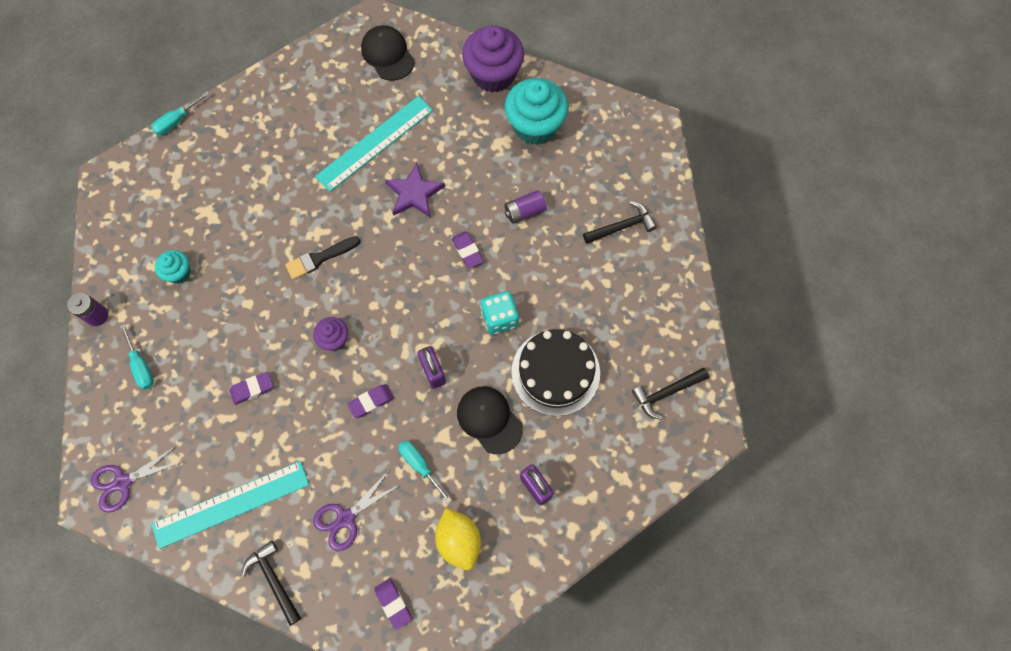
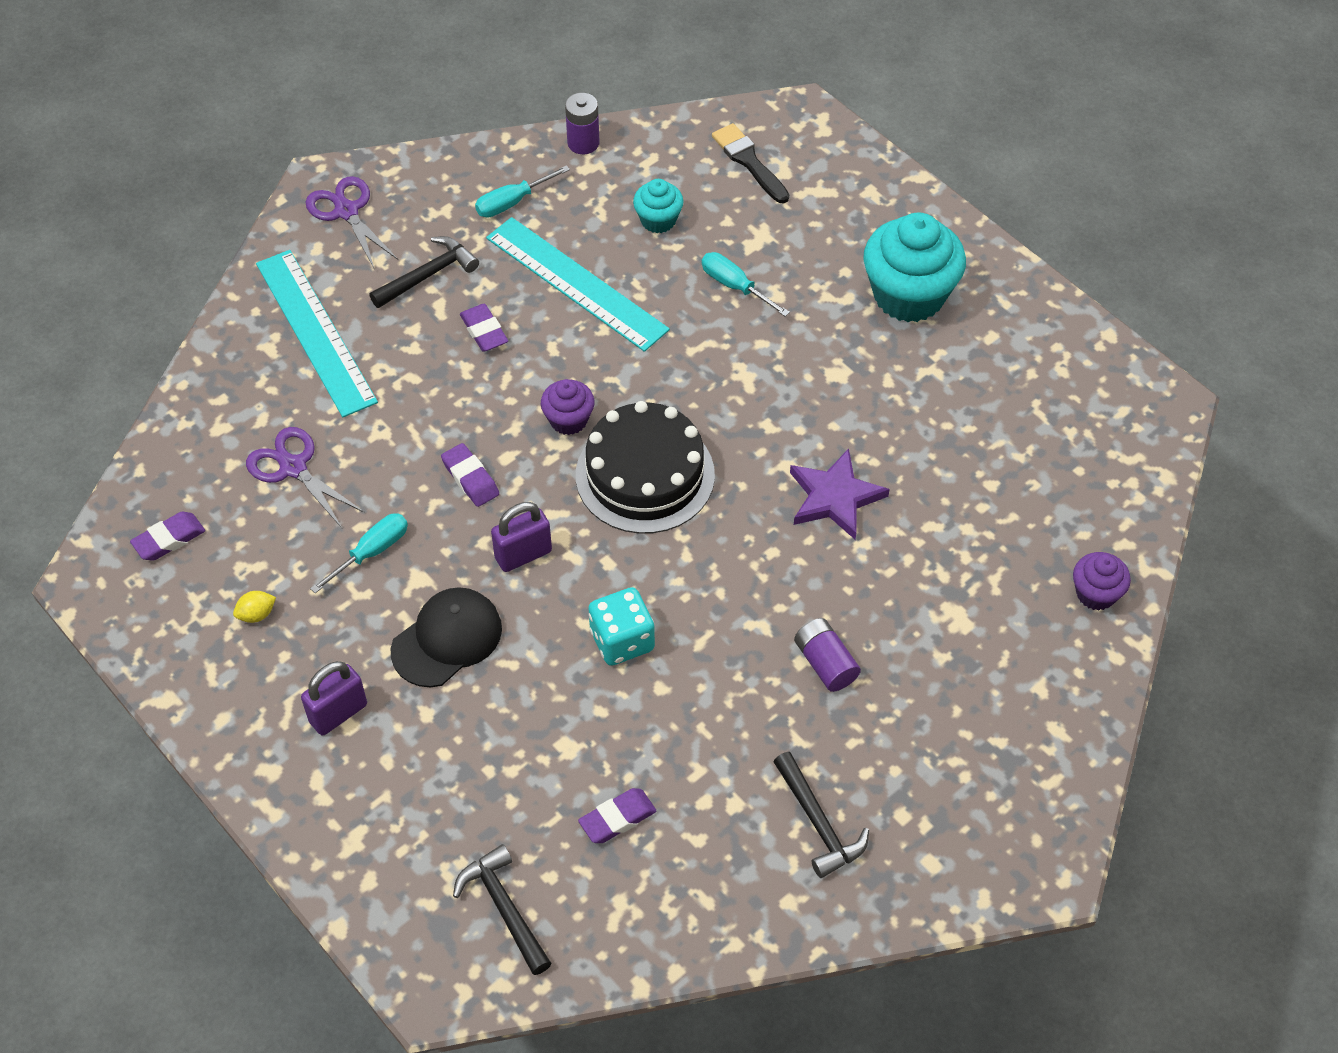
camera: 85 degrees right, 15 degrees down
(177, 121) = (910, 177): turquoise screwdriver -> turquoise screwdriver (735, 286)
(274, 580) = (209, 395): black hammer -> black hammer (428, 275)
(320, 258) = (701, 384): black brush -> black brush (749, 161)
(375, 143) = (920, 432): turquoise ruler -> turquoise ruler (576, 283)
(387, 54) = (1098, 431): black cap -> none
(459, 540) = (257, 614): yellow lemon -> yellow lemon, size x0.46
(467, 251) = (739, 583): purple eraser -> purple eraser (617, 818)
(493, 74) = (1096, 593): purple cupcake -> purple cupcake, size x0.51
(535, 126) = (1002, 668): turquoise cupcake -> turquoise cupcake (909, 295)
(555, 372) = (532, 730): black cake -> black cake (645, 475)

